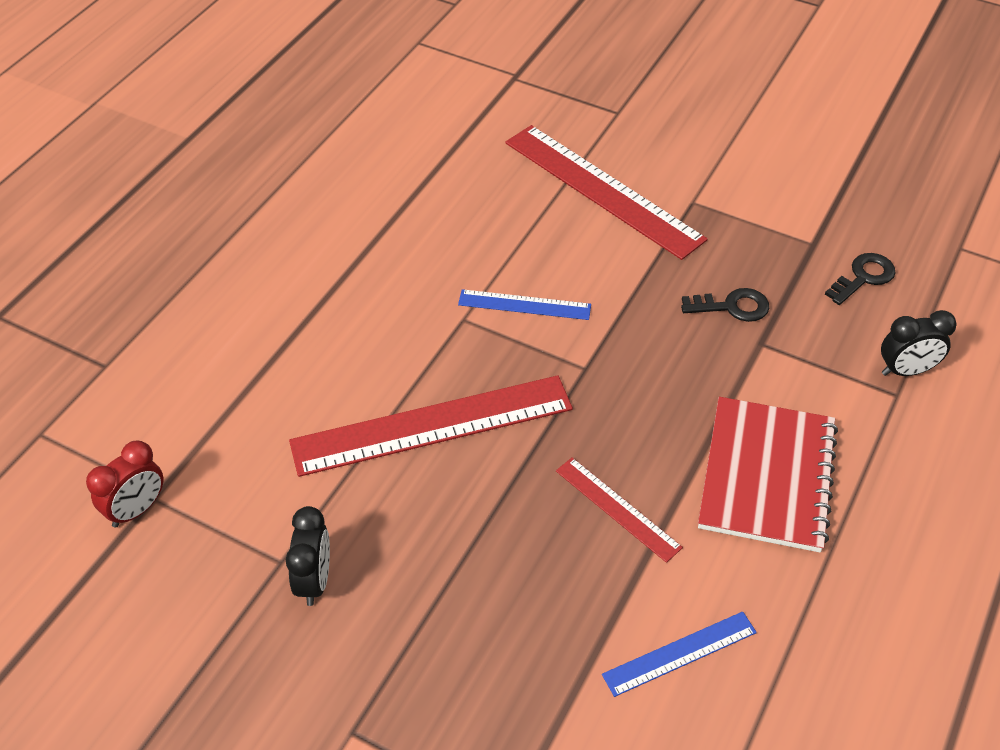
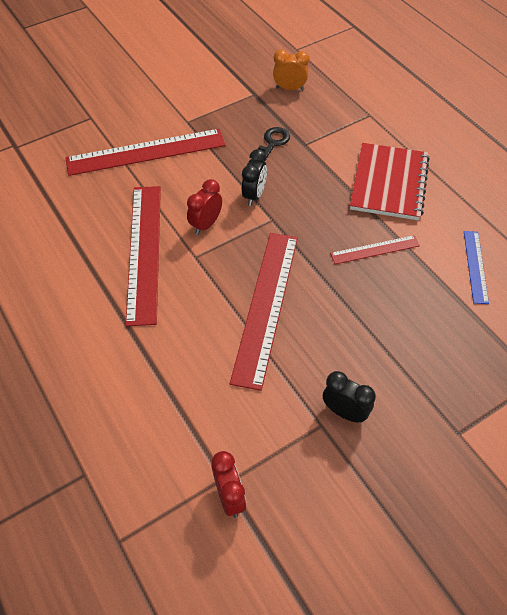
camera: 60 degrees left, 5 degrees up
(438, 268) = (145, 251): none -> red ruler
(524, 305) = (206, 224): blue ruler -> red clock
(767, 476) = (389, 183): red notebook -> red notebook turned 60 degrees clockwise
(863, 277) = (290, 88): black key -> orange clock
(906, 370) = (357, 105): black clock -> black clock (254, 195)

